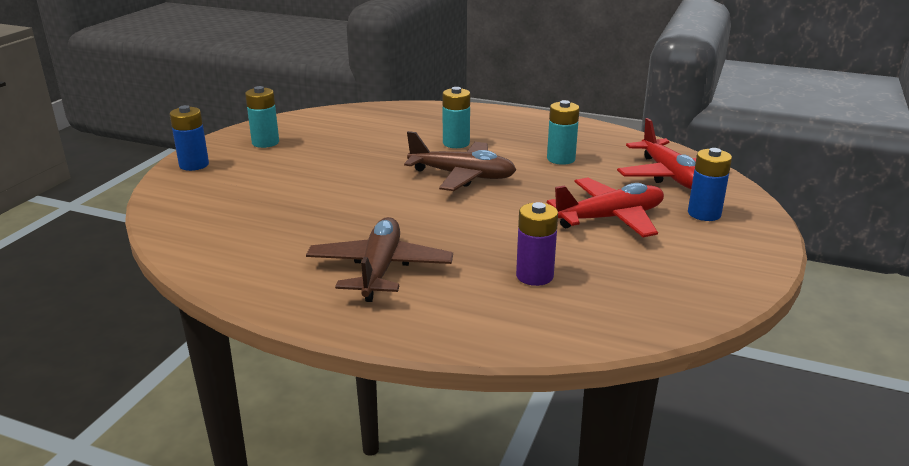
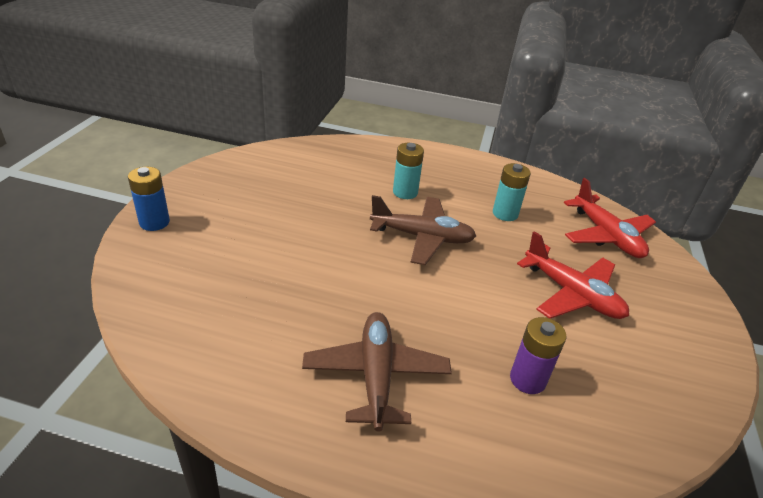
camera: 10 degrees left, 10 degrees up
(265, 142) = (222, 190): turquoise battery -> none
(610, 218) = (572, 294): red plane -> red plane turned 75 degrees clockwise
(704, 214) = (651, 286): blue battery -> none

